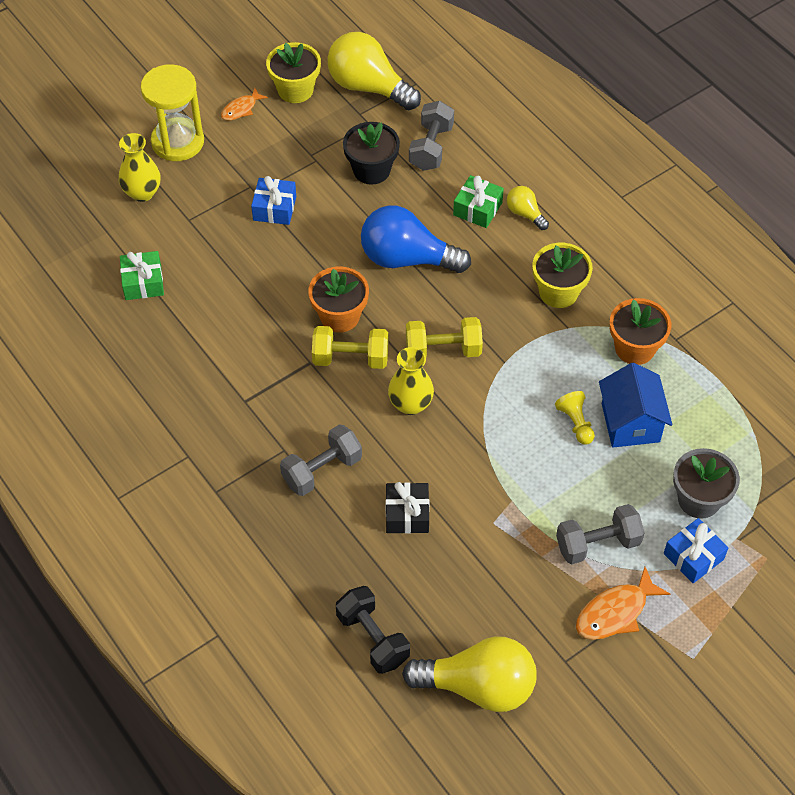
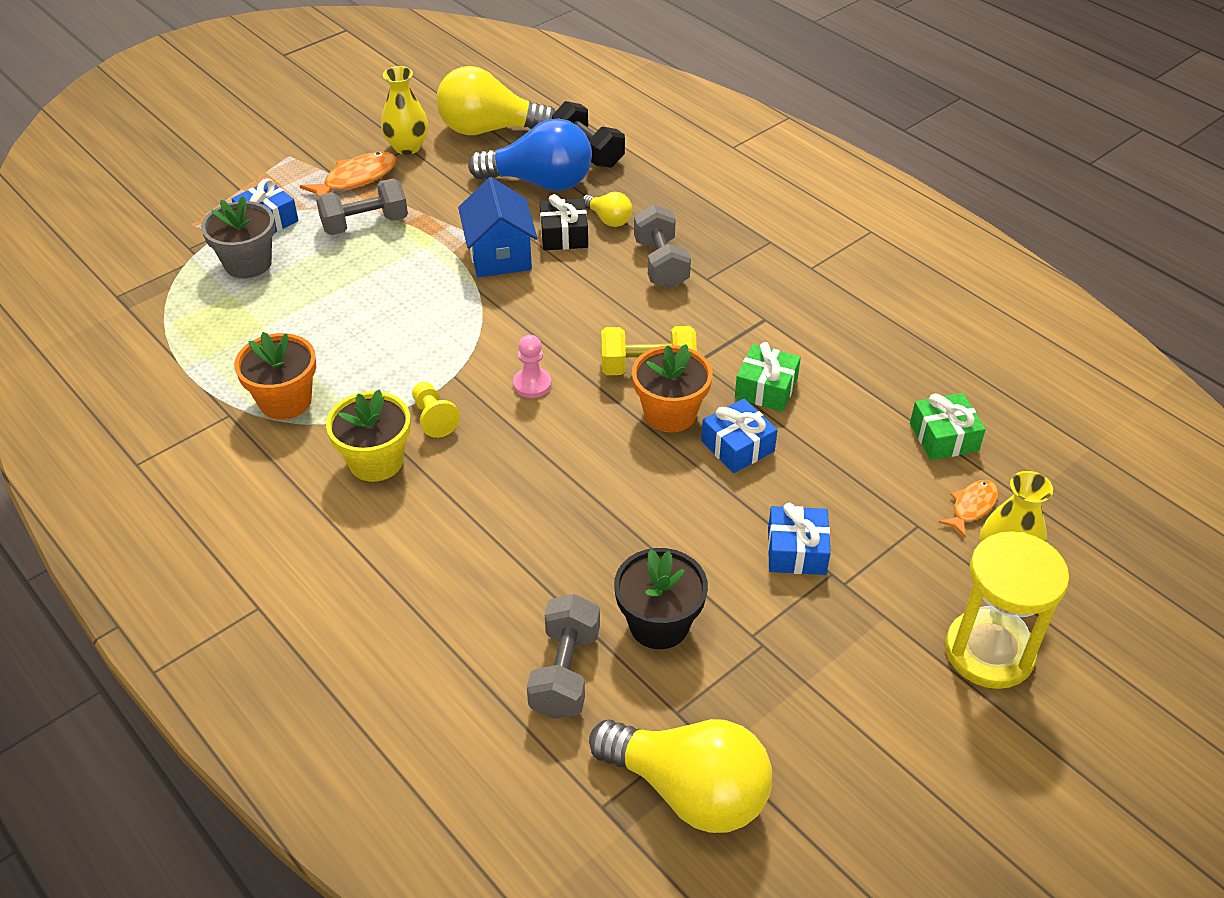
camera: 175 degrees right, 10 degrees down
(241, 109) = (906, 724): orange fish -> orange fish (972, 507)
(295, 90) = (822, 774): yellow flower pot -> none
(295, 286) = (737, 446): none -> blue gift
(322, 470) = (661, 264): grey dumbbell -> grey dumbbell turned 60 degrees counterclockwise
(407, 259) = (588, 491): blue light bulb -> blue light bulb (540, 182)
(410, 404) = (568, 327): yellow vase -> yellow vase (407, 147)
(443, 350) = (532, 384): yellow dumbbell -> pink pawn
(477, 209) = (487, 571): green gift -> green gift (766, 388)
(525, 214) = (414, 569): yellow light bulb -> yellow light bulb (608, 219)
(575, 423) = (373, 321): yellow pawn -> yellow pawn (434, 418)
(630, 422) = (308, 325): blue house -> blue house (500, 255)

